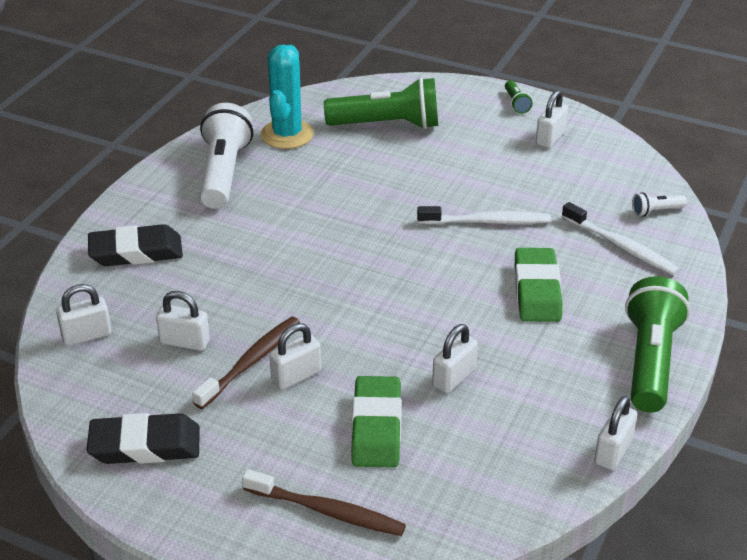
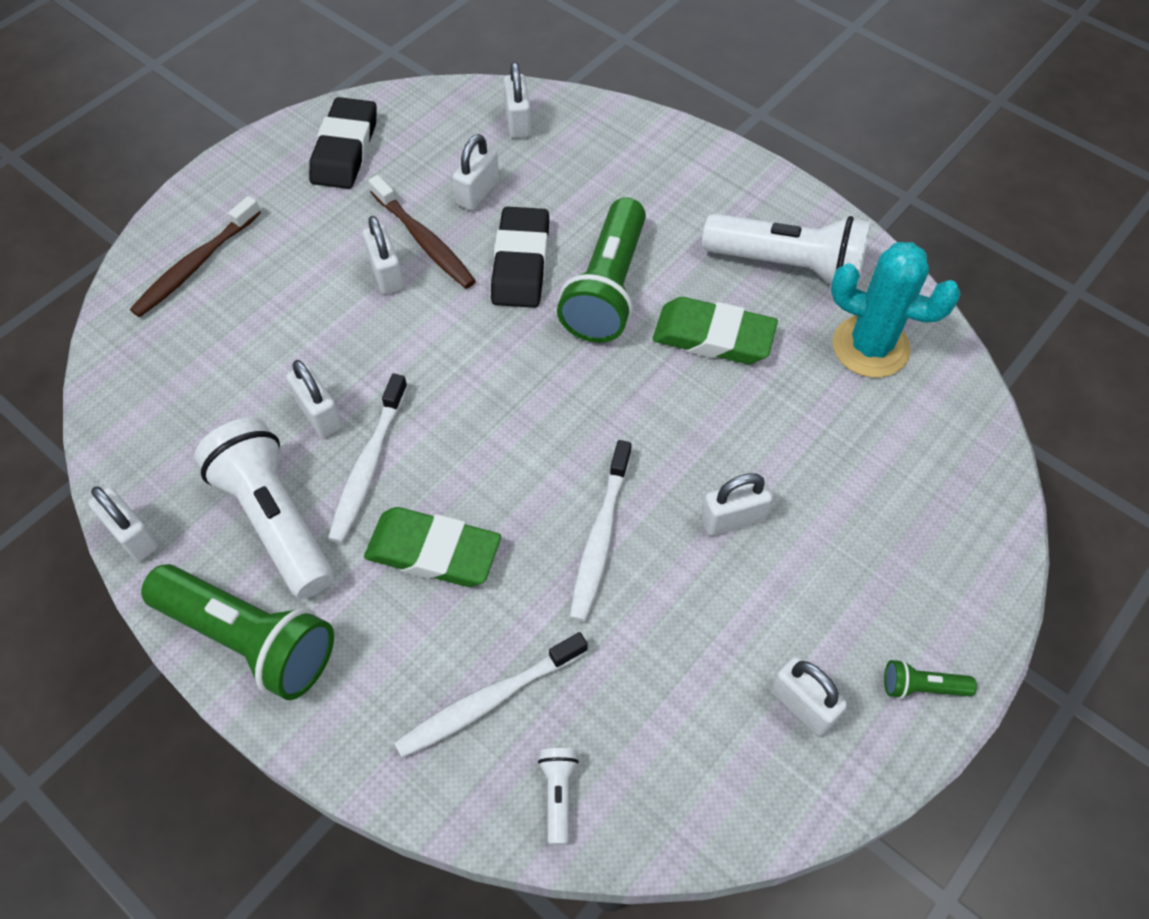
camera: 105 degrees right, 20 degrees up
(136, 252) = (645, 169): black eraser -> black eraser (521, 263)
(376, 427) = (280, 326): green eraser -> green eraser (713, 337)
(387, 125) = (879, 475): green flashlight -> green flashlight (607, 288)
(445, 173) = (732, 519): none -> white padlock
(486, 338) = (368, 466): none -> white toothbrush
(555, 375) = (275, 519): none -> white flashlight

